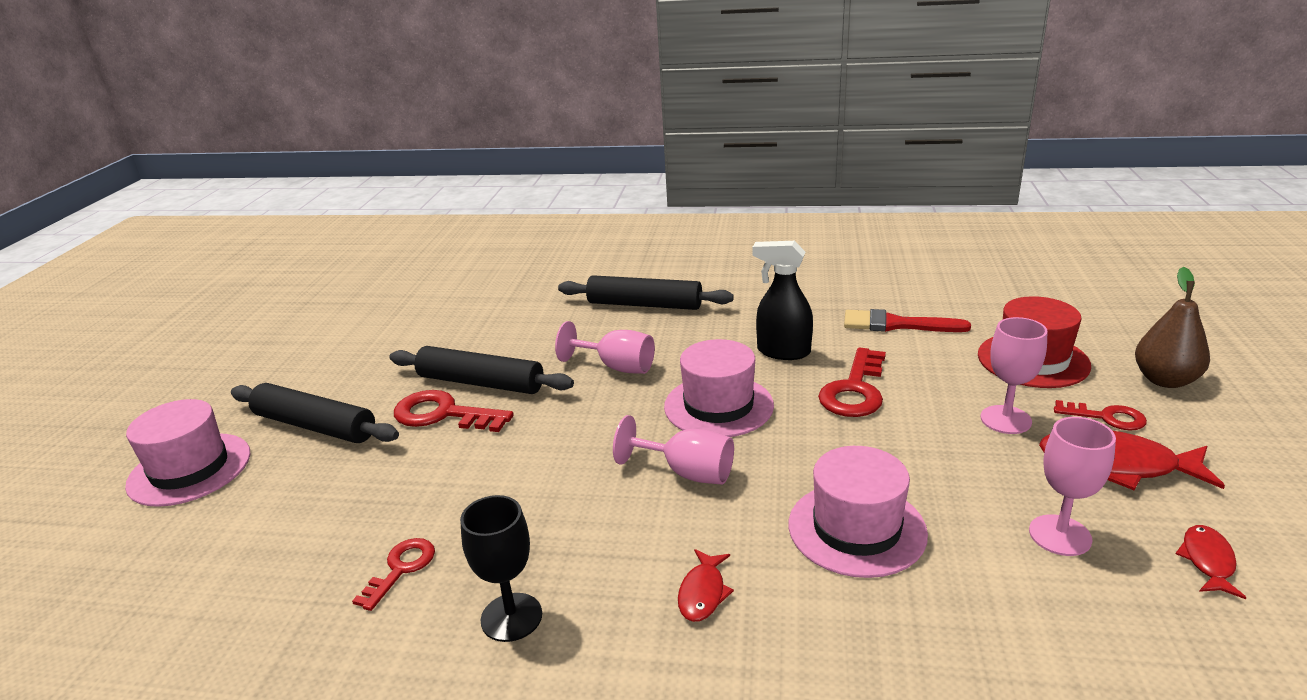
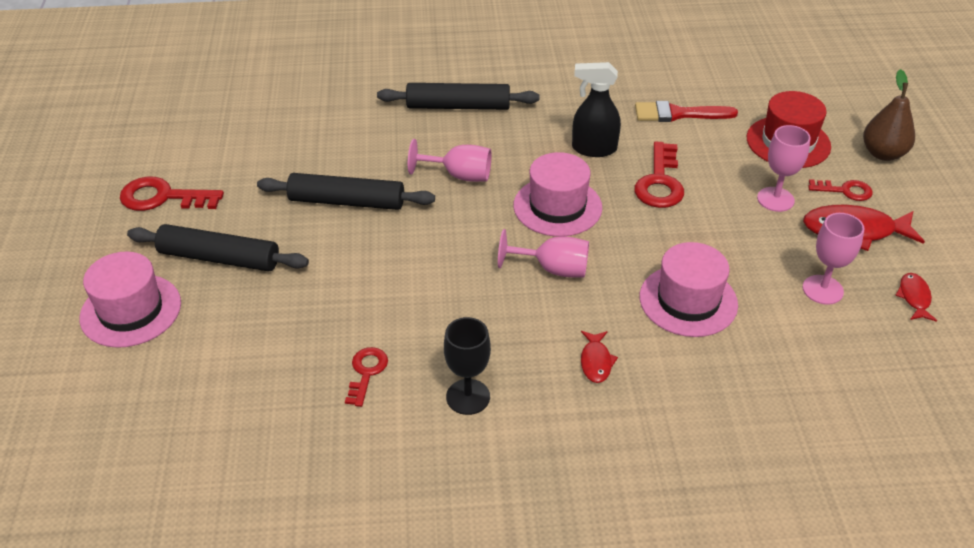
camera: 15 degrees left, 15 degrees up
(443, 414) = (329, 236): red key -> red key (163, 197)

